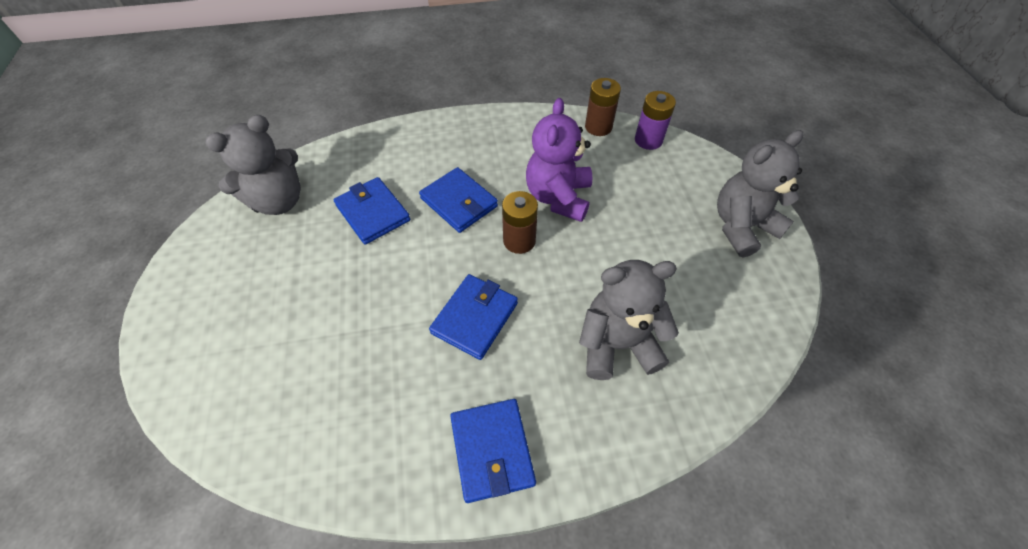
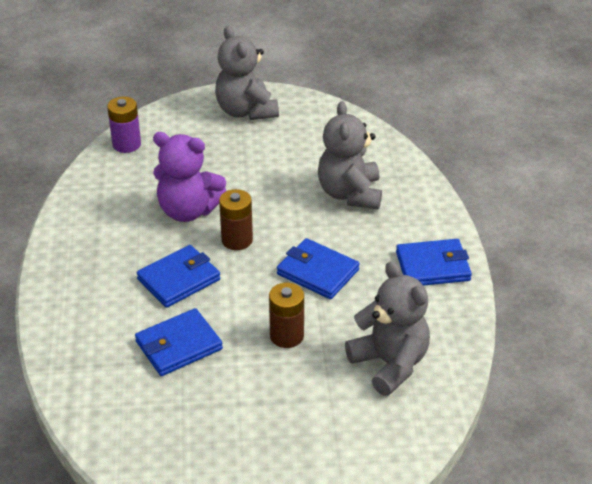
camera: 85 degrees left, 15 degrees down
(278, 201) = (142, 430): grey teddy bear -> grey teddy bear (390, 364)
(598, 127) = (96, 174): brown battery -> brown battery (286, 336)

